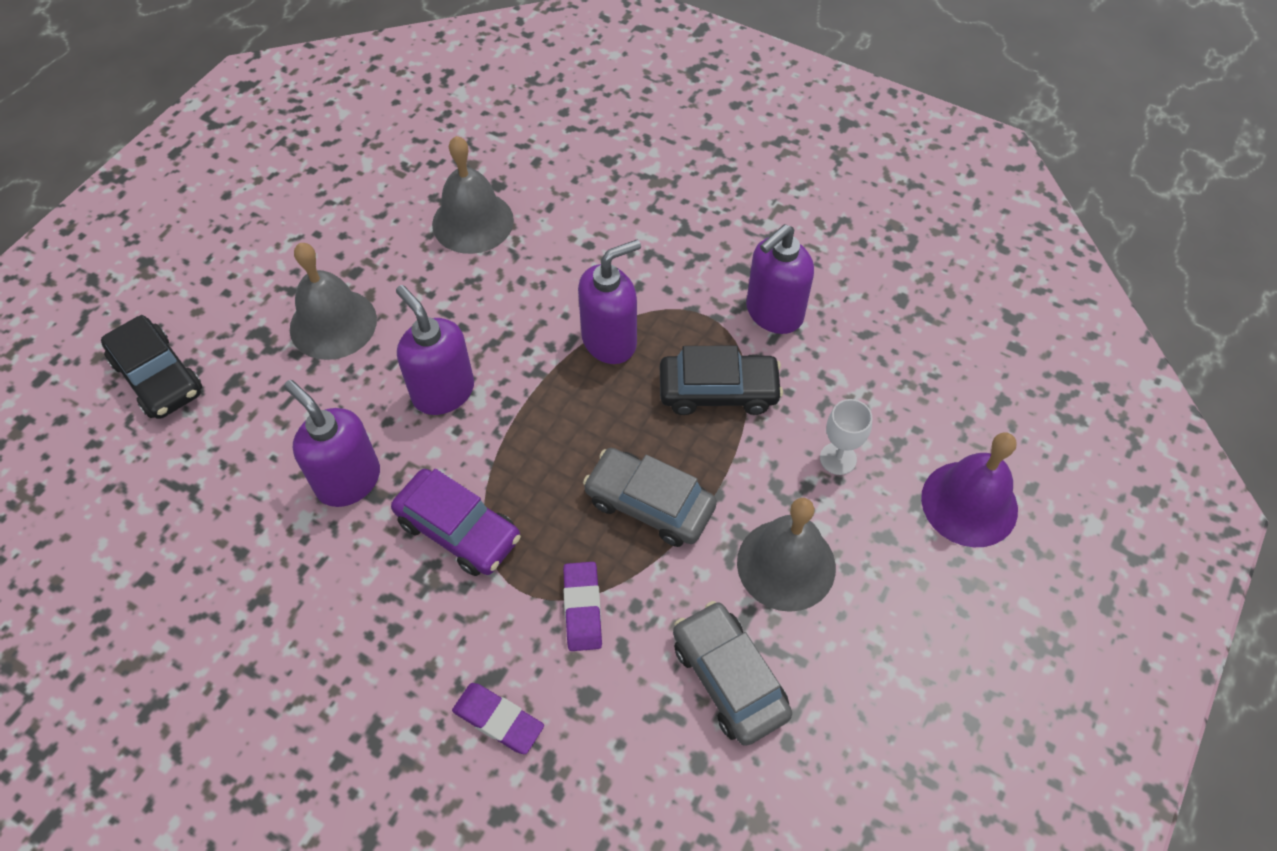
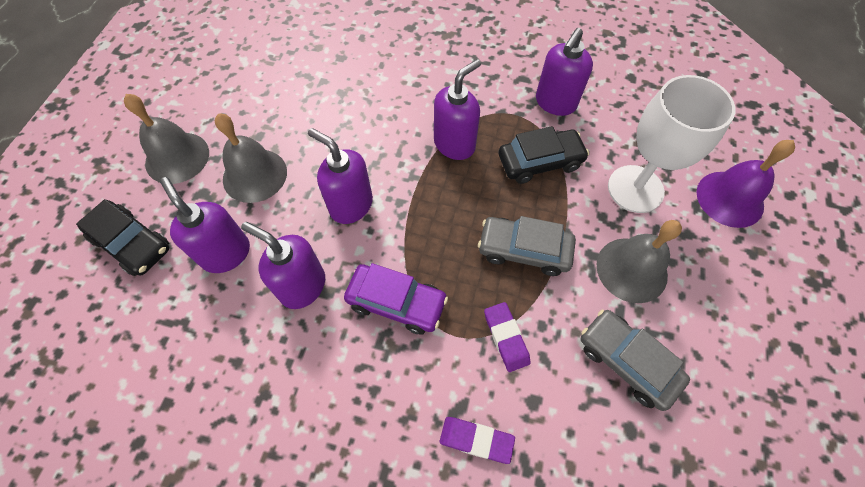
camera: 15 degrees left, 5 degrees up
(267, 417) = (226, 253): none -> purple soap dispenser
(473, 222) = (332, 85): grey bell -> grey bell (177, 157)
(838, 458) = (635, 189): white goblet -> white goblet, size x2.17

